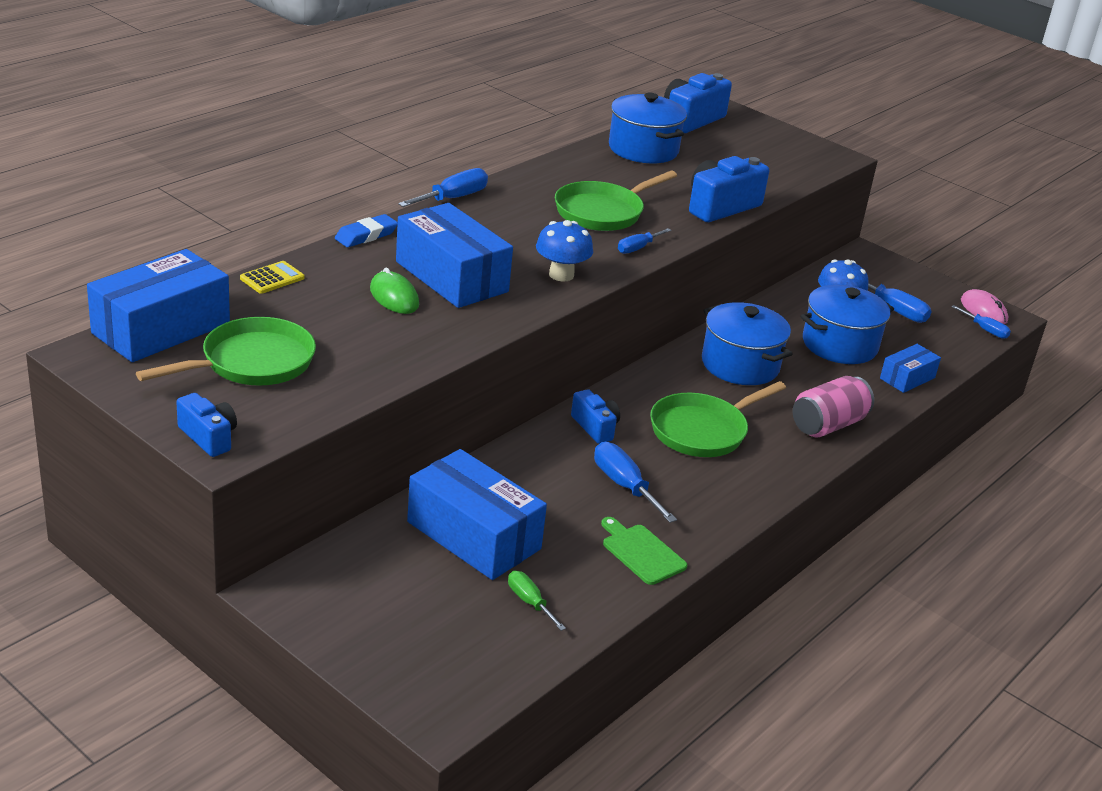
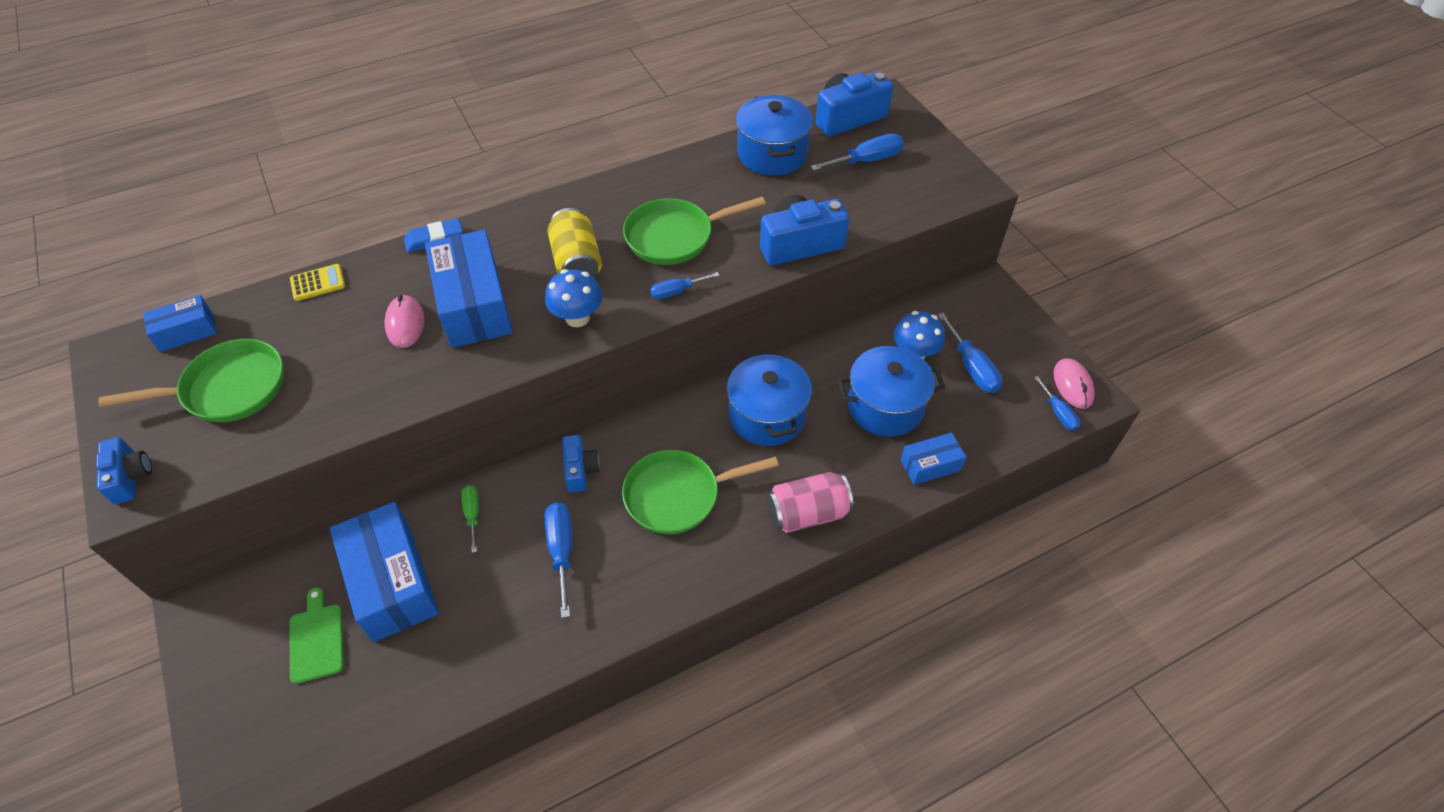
camera: 25 degrees right, 20 degrees up
(161, 328) = (186, 332): blue box -> blue box, size x0.52
(394, 297) = (405, 323): green mouse -> pink mouse
(453, 198) = (544, 200): blue screwdriver -> blue screwdriver (867, 160)
(525, 238) = (577, 262): none -> yellow can
(529, 602) = (389, 678): green screwdriver -> green screwdriver (472, 514)
(641, 552) = (525, 641): green cutting board -> green cutting board (316, 639)

